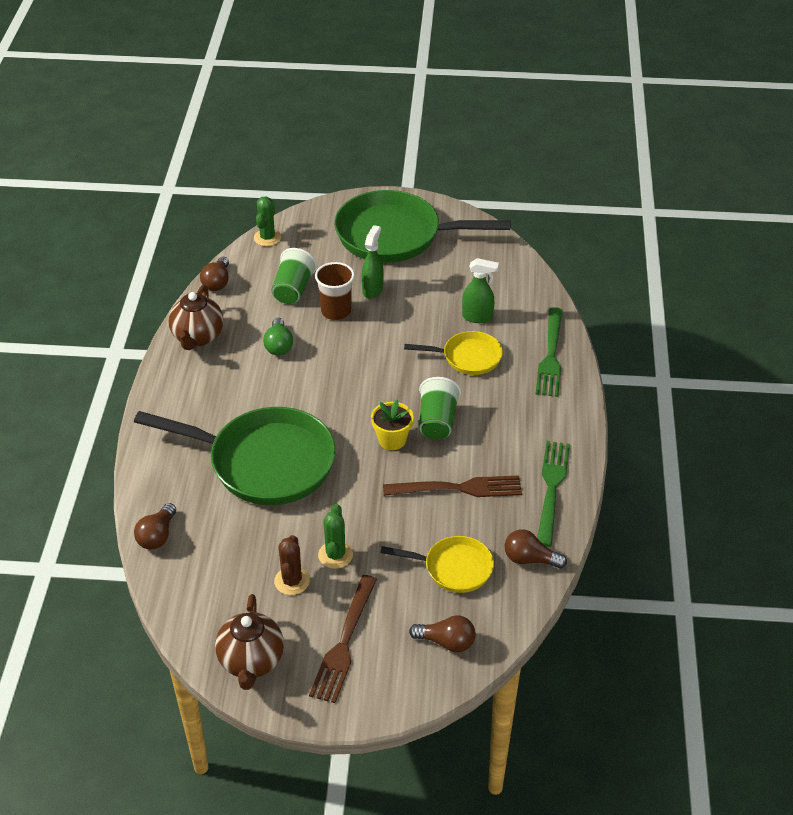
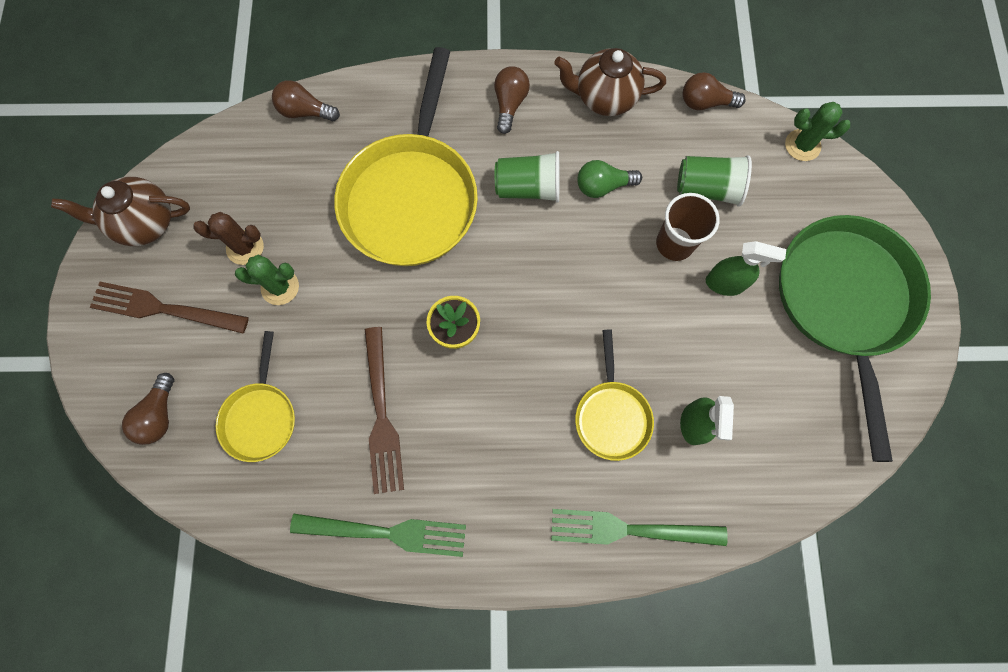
camera: 85 degrees right, 30 degrees up
(264, 462) = (411, 197): green pan -> yellow pan
(437, 422) = (490, 383): green cup -> green cup (528, 188)
(529, 559) = (273, 506): brown light bulb -> brown light bulb (510, 104)

